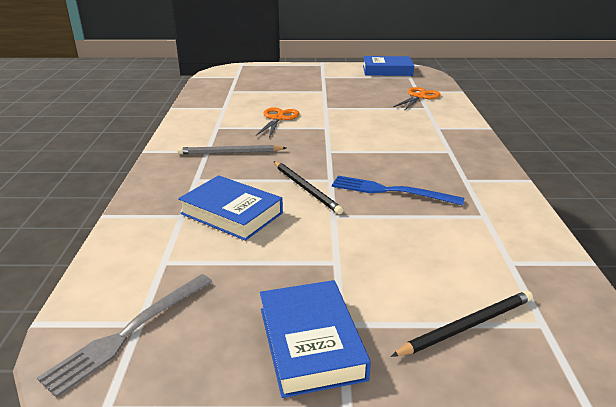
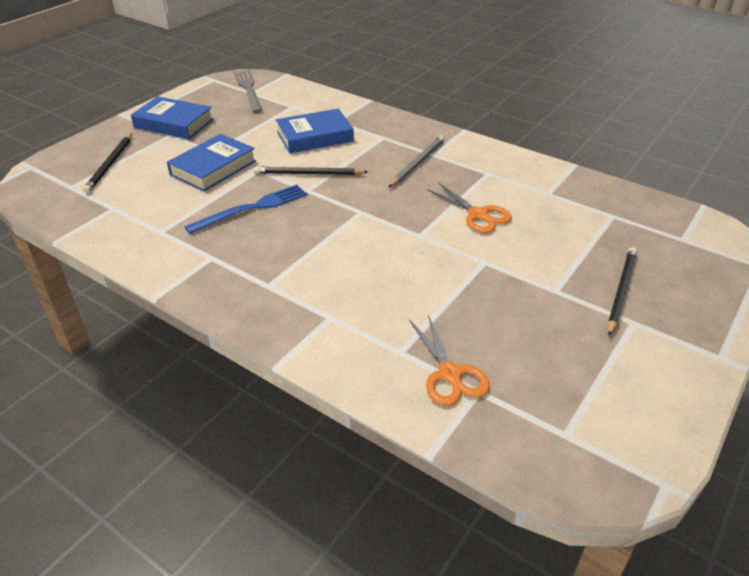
camera: 125 degrees right, 10 degrees up
(303, 81) = (621, 291): none -> black pencil
(387, 70) = (629, 427): blue book -> blue book (213, 168)

